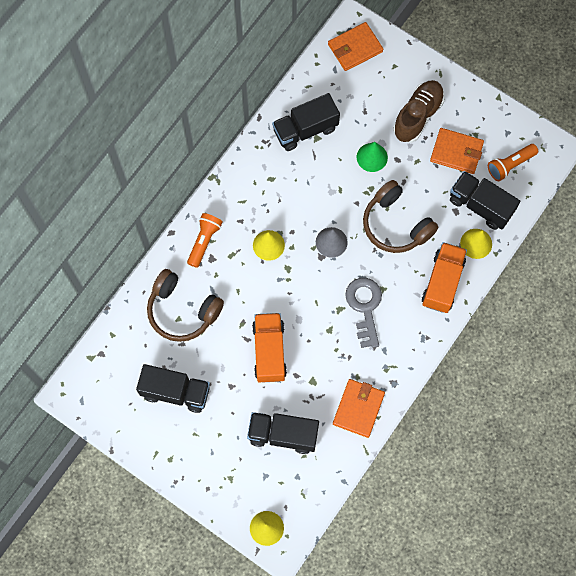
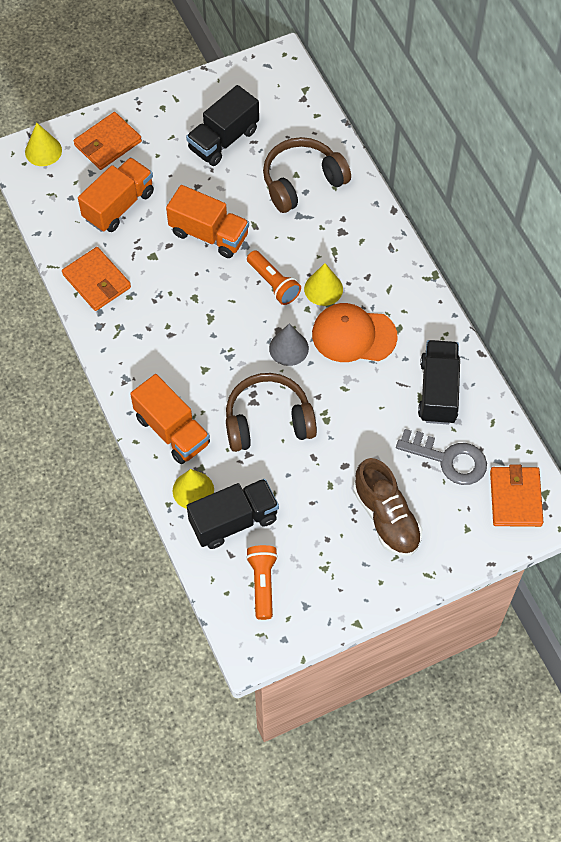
camera: 120 degrees right, 10 degrees down
(204, 241) = (365, 234): orange flashlight -> orange flashlight (273, 284)
(283, 434) = (119, 205): black truck -> orange truck
(294, 205) = (353, 335): none -> orange cap
(365, 307) = (196, 341): grey key -> grey key (448, 459)
(372, 157) = (363, 440): green cone -> none
(456, 152) = (315, 533): orange wallet -> orange wallet (107, 143)

